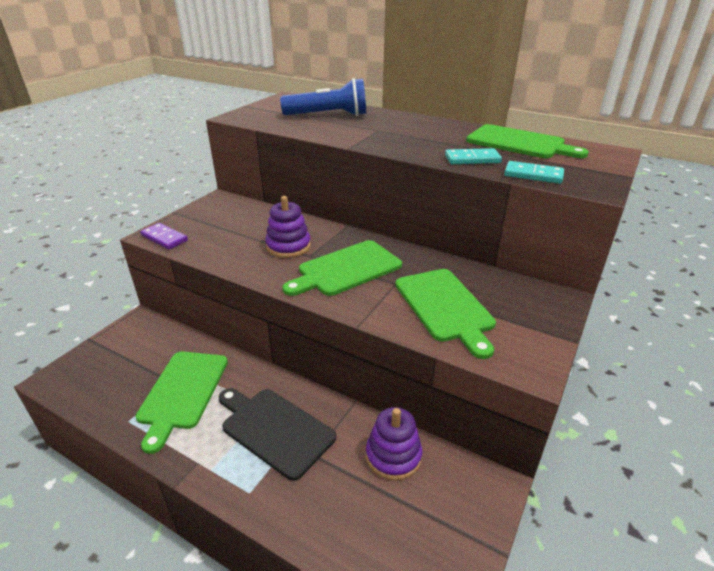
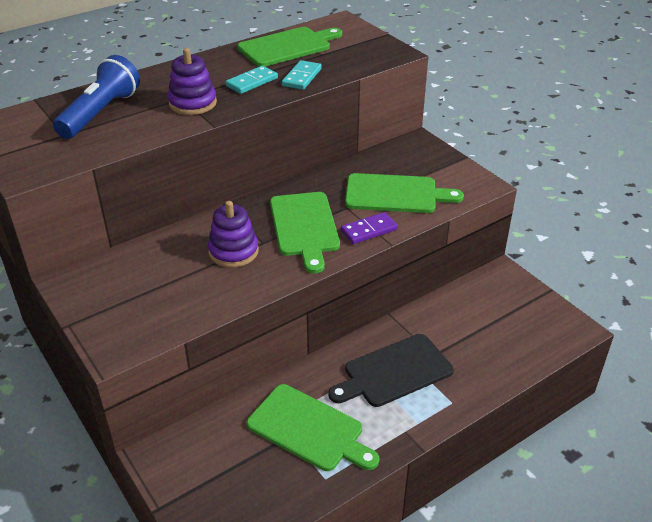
camera: 65 degrees left, 5 degrees up
(164, 238) = (132, 341): purple domino -> purple domino (369, 230)
(393, 456) = (456, 311): purple stacking toy -> purple stacking toy (193, 103)
(533, 175) = (355, 65): turquoise domino -> turquoise domino (252, 82)

